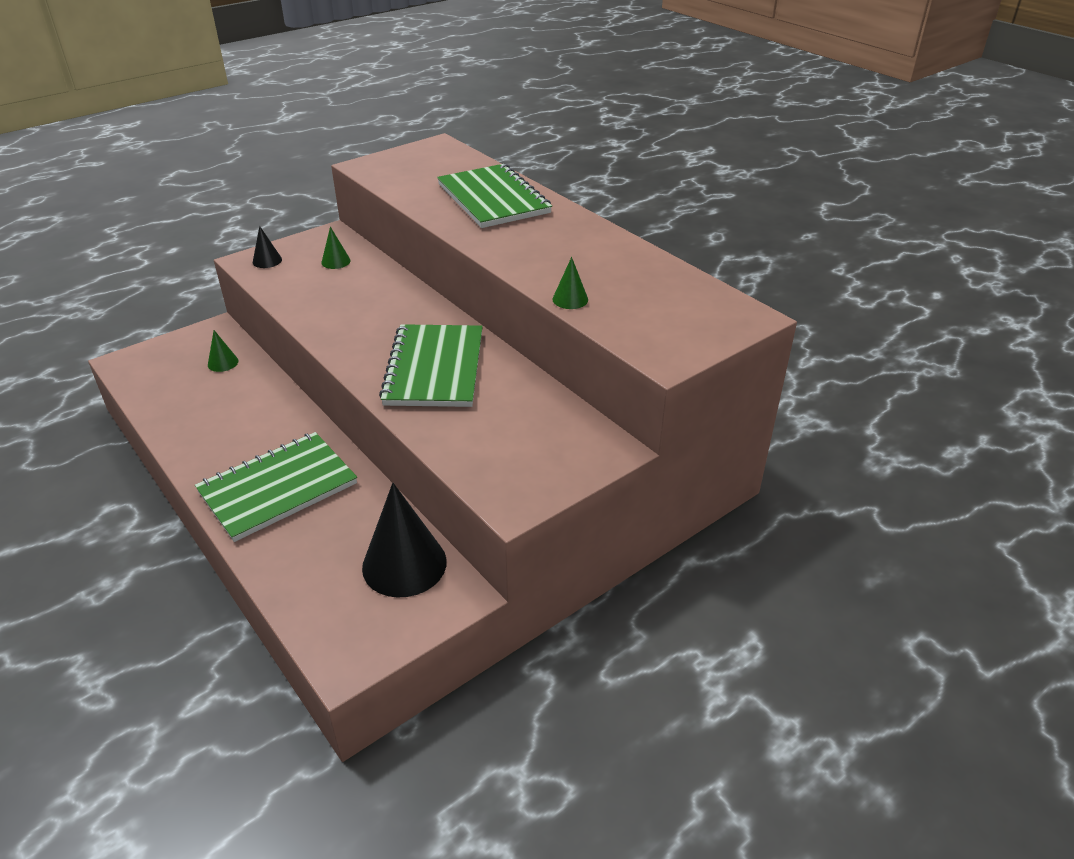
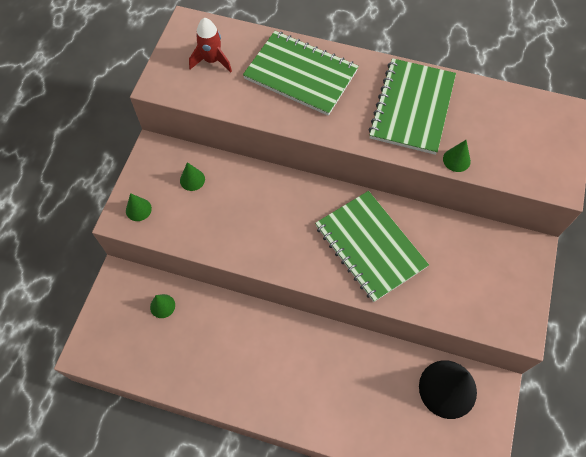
camera: 35 degrees left, 25 degrees up
(267, 261) = (138, 209): black cone -> green cone
(278, 488) = (318, 386): green notebook -> green notebook (412, 107)
(427, 167) = (212, 60): none -> red rocket

